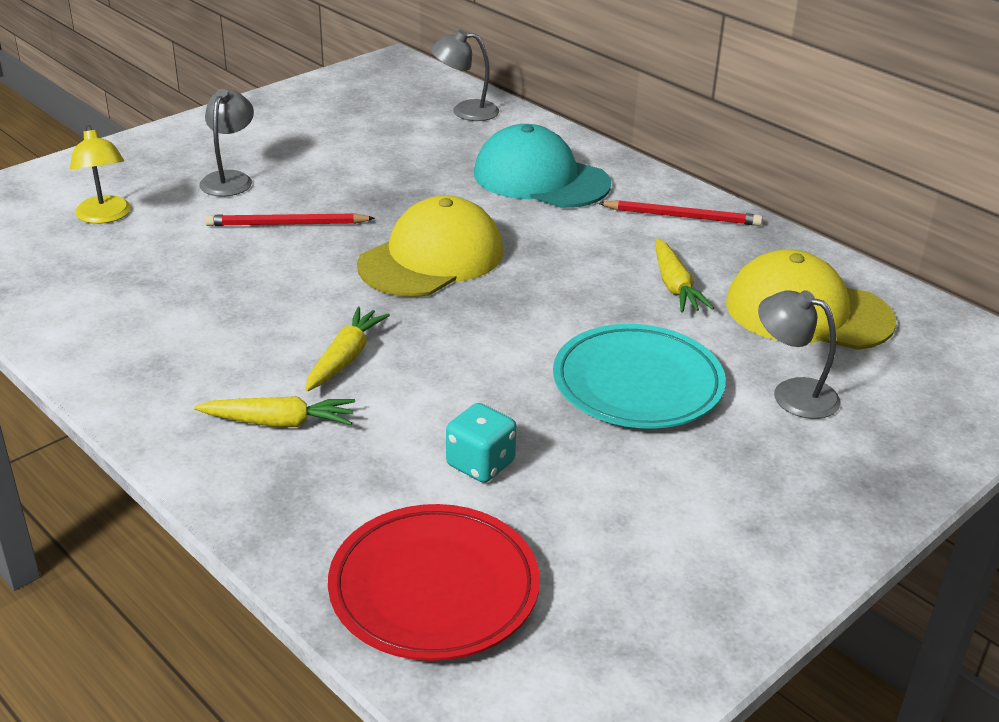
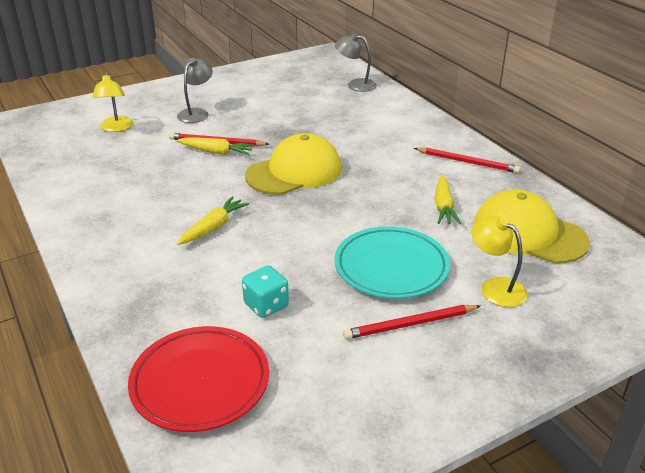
camera: 15 degrees right, 0 degrees up
(279, 422) = (156, 262): yellow carrot -> yellow carrot (216, 152)
(540, 178) = (384, 130): turquoise cap -> none
(698, 461) = (410, 324): none -> red pencil
(792, 393) = (495, 287): grey lamp -> yellow lamp

